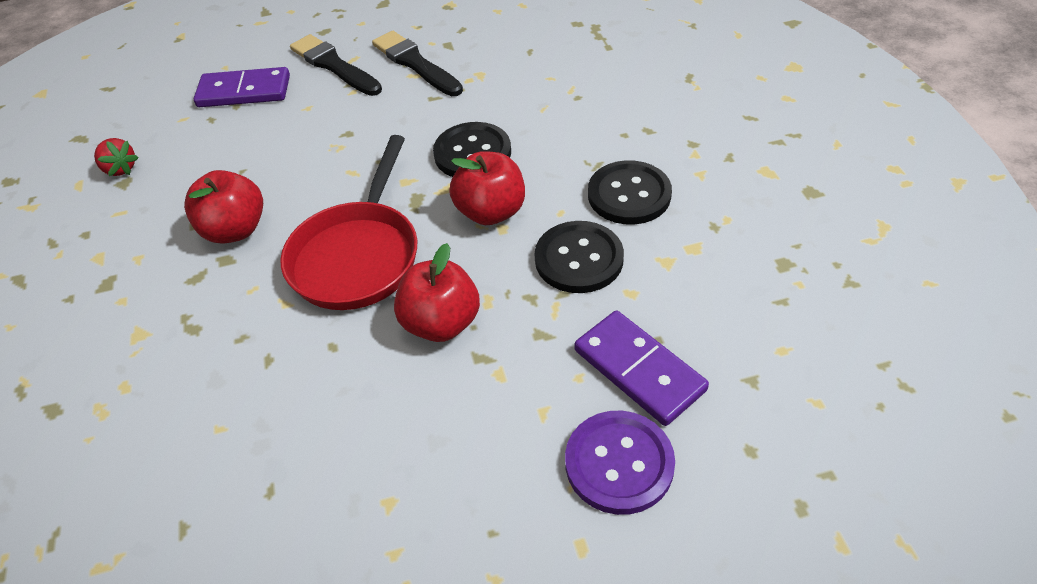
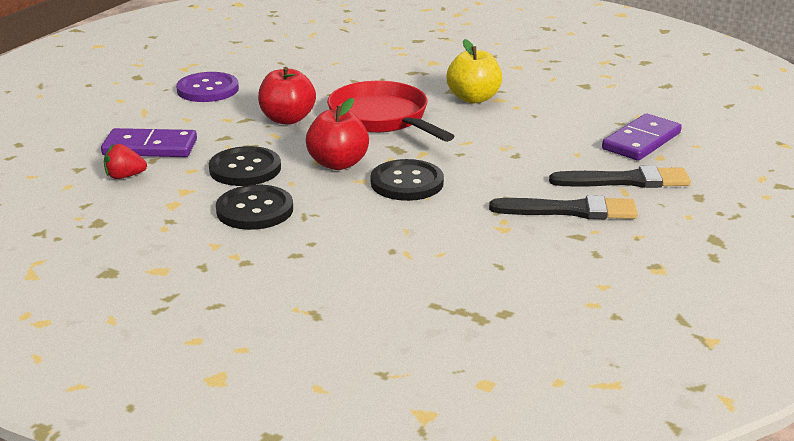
camera: 130 degrees right, 20 degrees down
(120, 169) = (602, 87): red strawberry -> red strawberry (125, 176)
(235, 230) = (473, 98): red apple -> yellow apple
(619, 463) = (127, 121): purple button -> purple button (208, 89)

